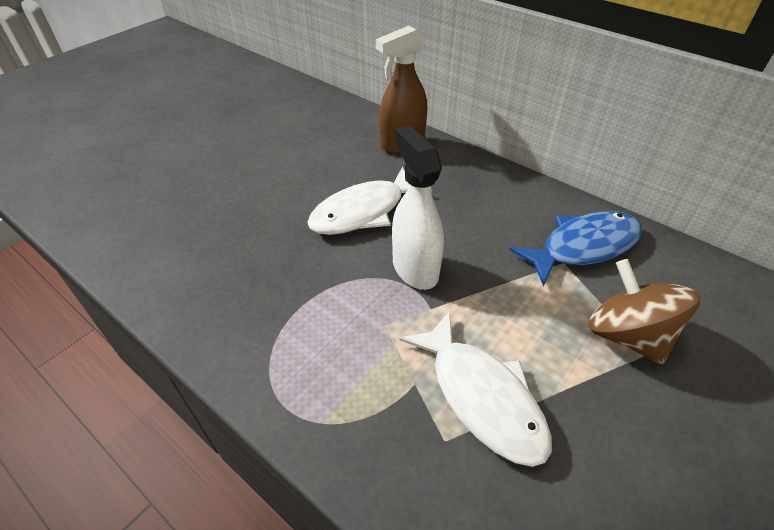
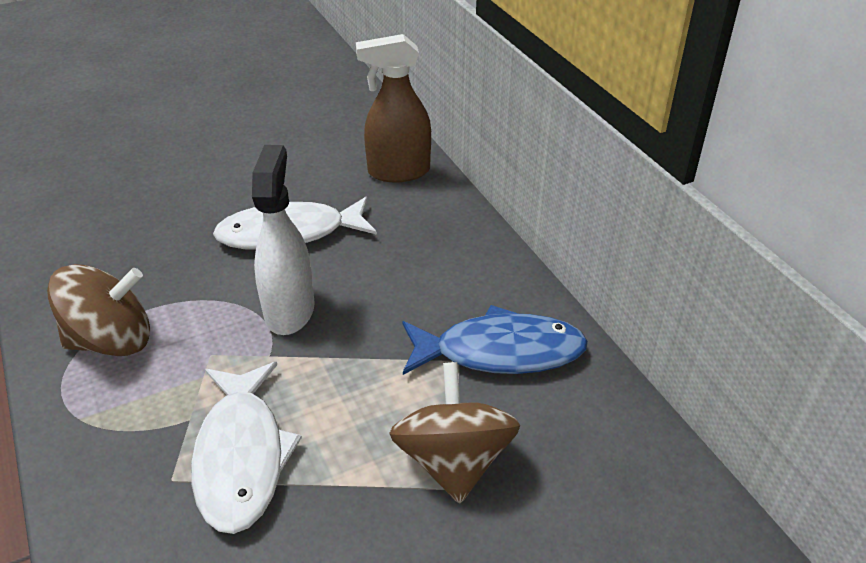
camera: 25 degrees right, 5 degrees down
(292, 344) = (112, 340): none -> brown spinning top

